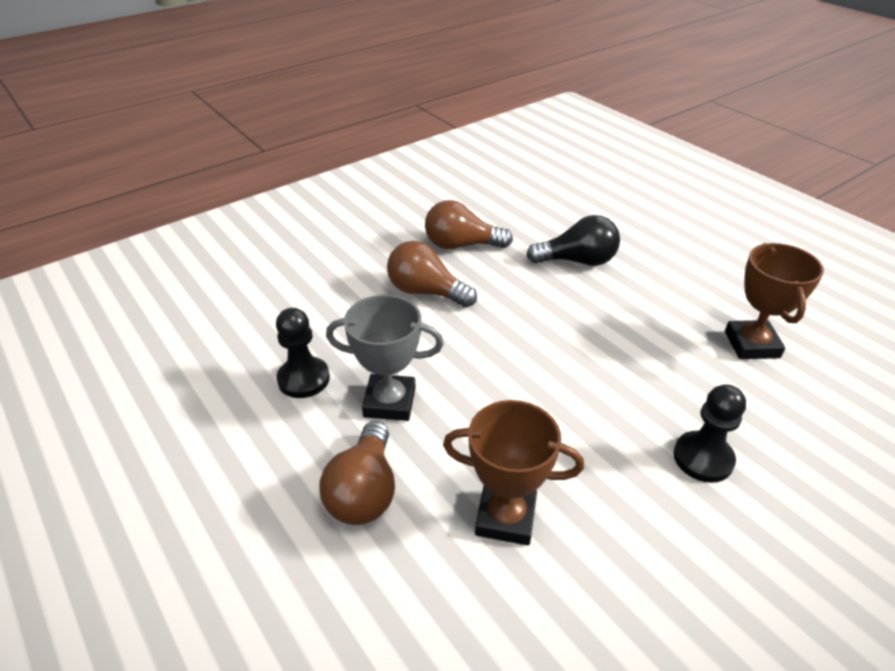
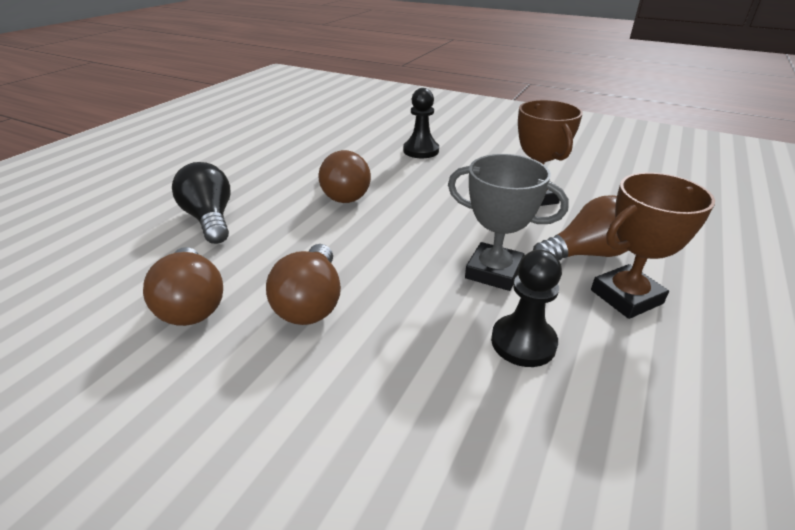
camera: 115 degrees left, 5 degrees down
(389, 402) = (493, 272): grey trophy -> grey trophy turned 45 degrees counterclockwise
(593, 347) = (343, 193): none -> brown light bulb
(751, 344) = (301, 144): brown trophy -> brown trophy (626, 297)

